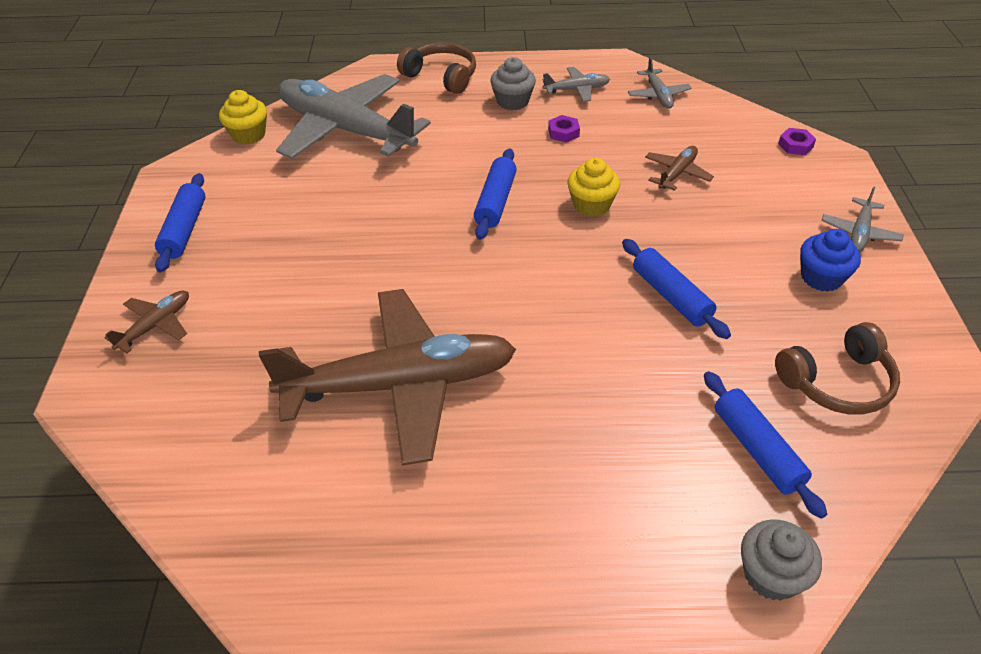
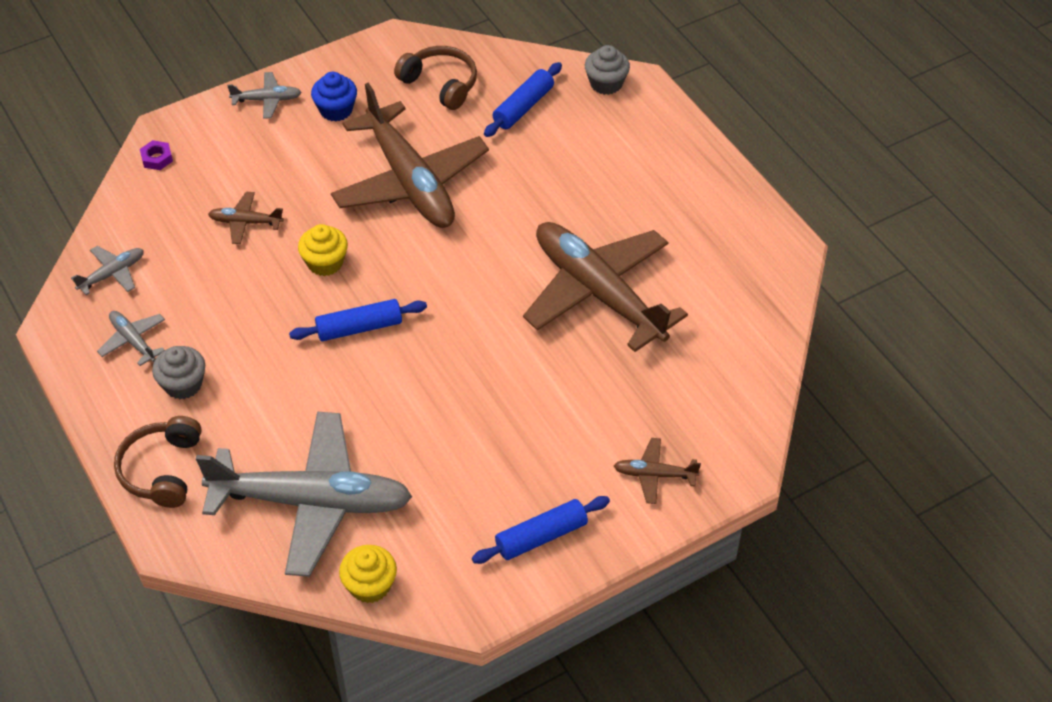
camera: 120 degrees left, 5 degrees up
(345, 129) = (312, 502): grey plane -> grey plane turned 90 degrees counterclockwise
(563, 132) = (221, 322): purple nut -> none
(671, 296) = (410, 182): blue rolling pin -> brown plane

